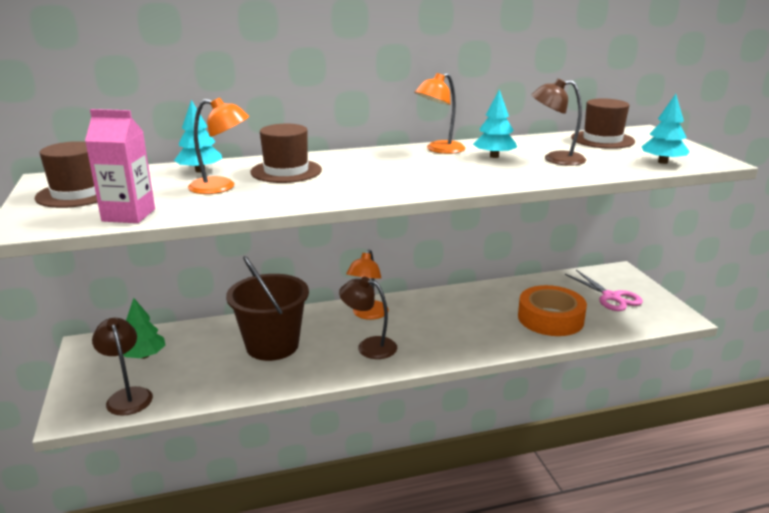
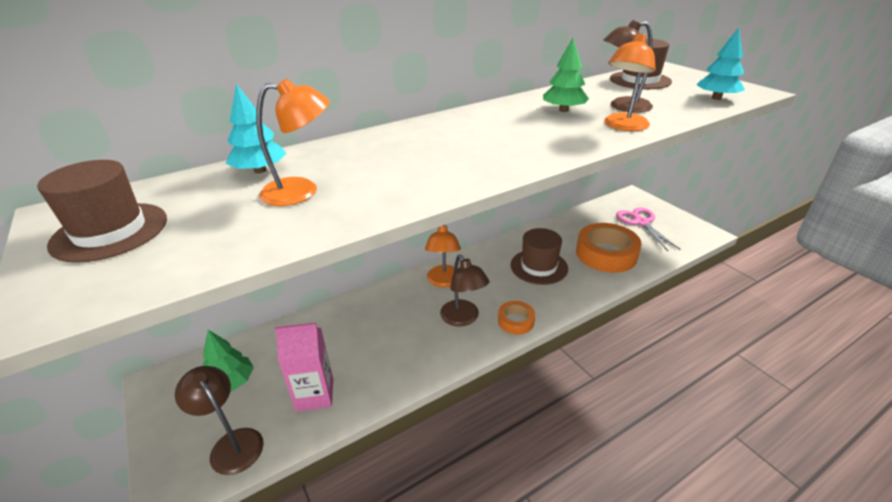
camera: 15 degrees left, 10 degrees up
(129, 215) = (202, 258): pink carton -> pink carton (315, 394)
(272, 345) = (366, 338): brown bucket -> none
(286, 171) = (364, 157): brown hat -> brown hat (539, 266)
(369, 346) = (463, 318): brown lamp -> brown lamp turned 120 degrees counterclockwise
(419, 357) = (516, 321): none -> orange tape
(439, 150) = (504, 109): orange lamp -> orange lamp (623, 126)
(494, 156) = (563, 110): turquoise tree -> green tree
(611, 297) = (641, 222): pink scissors -> pink scissors turned 150 degrees counterclockwise

